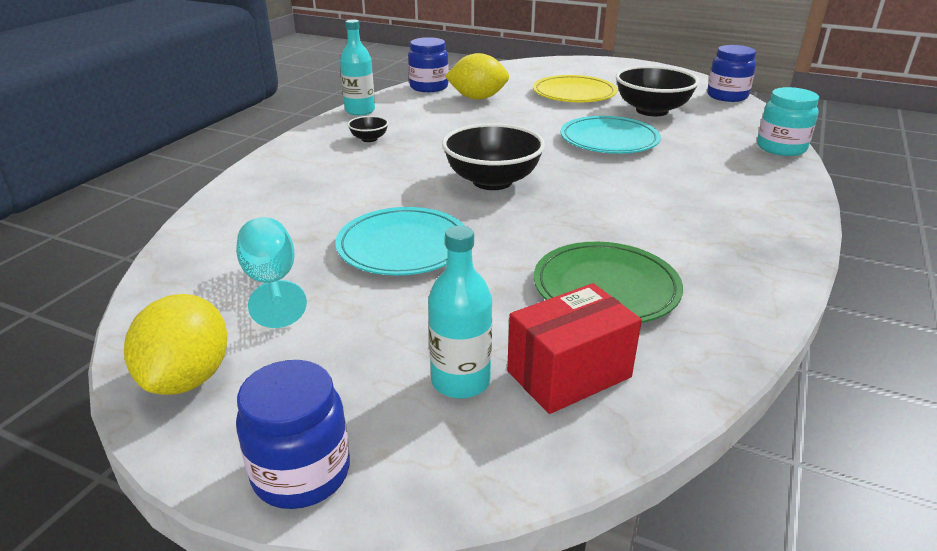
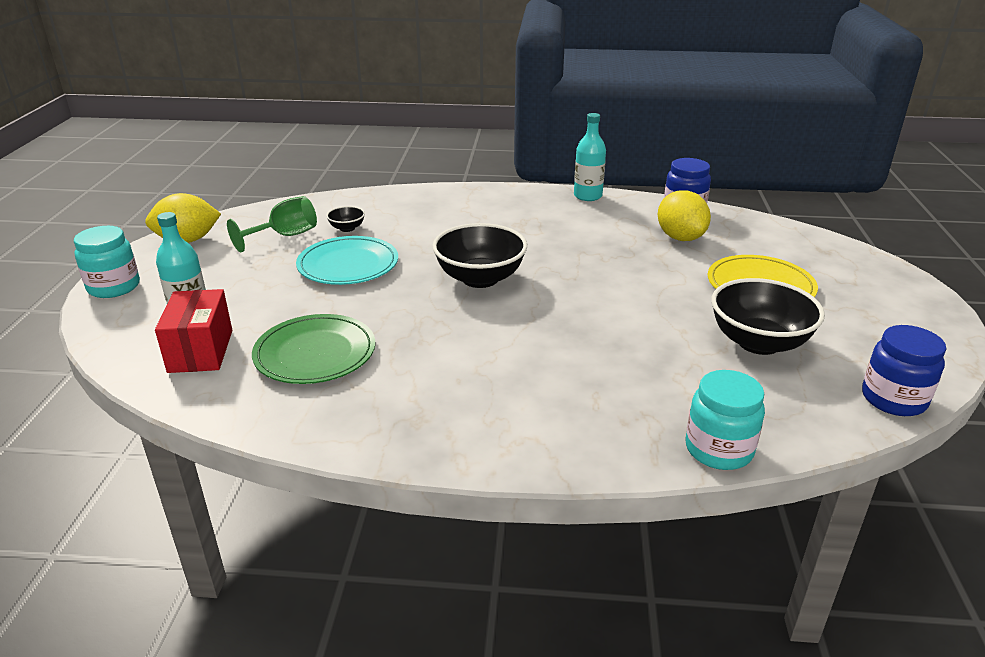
camera: 70 degrees right, 0 degrees up
(272, 283) = (285, 236): turquoise goblet -> green goblet
(301, 473) = (114, 287): blue jar -> turquoise jar
(369, 139) = (528, 213): black bowl -> black bowl (347, 228)
(569, 374) = (201, 351): red box -> red box turned 45 degrees clockwise
(609, 140) = (631, 323): turquoise plate -> none

